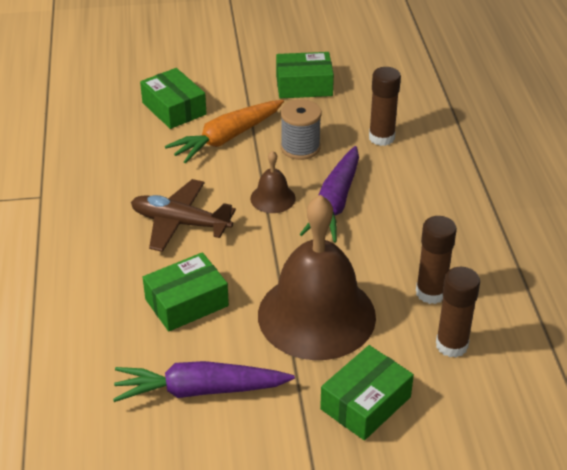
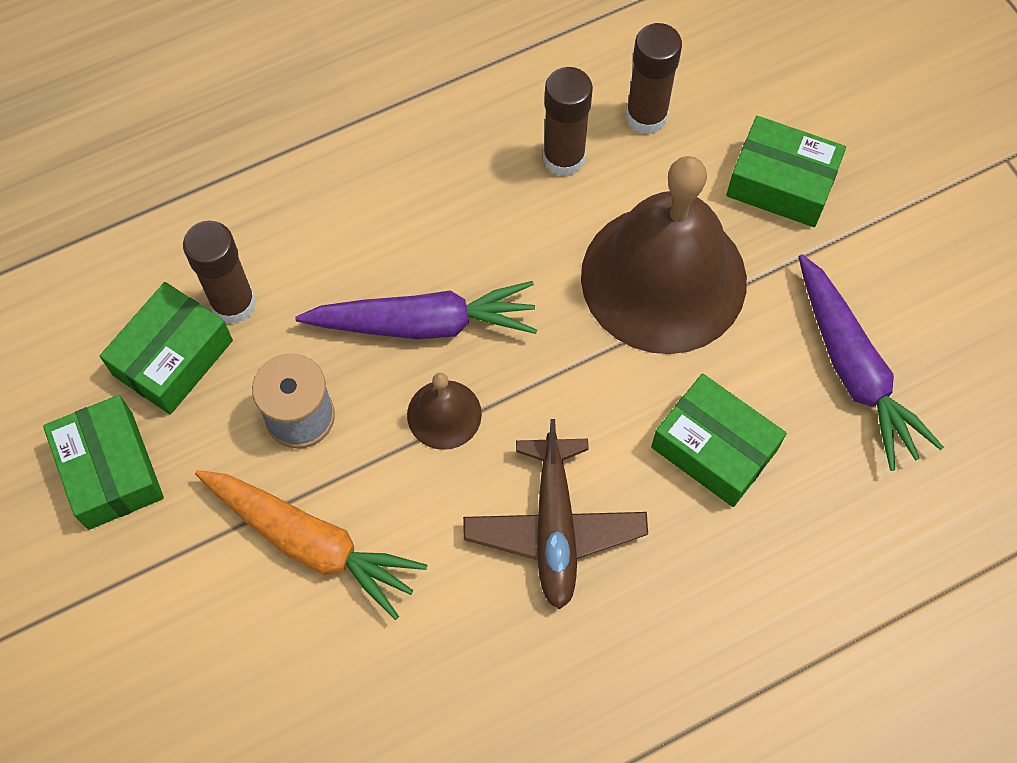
camera: 110 degrees left, 25 degrees up
(174, 108) = (249, 673): green box -> green box (173, 357)

